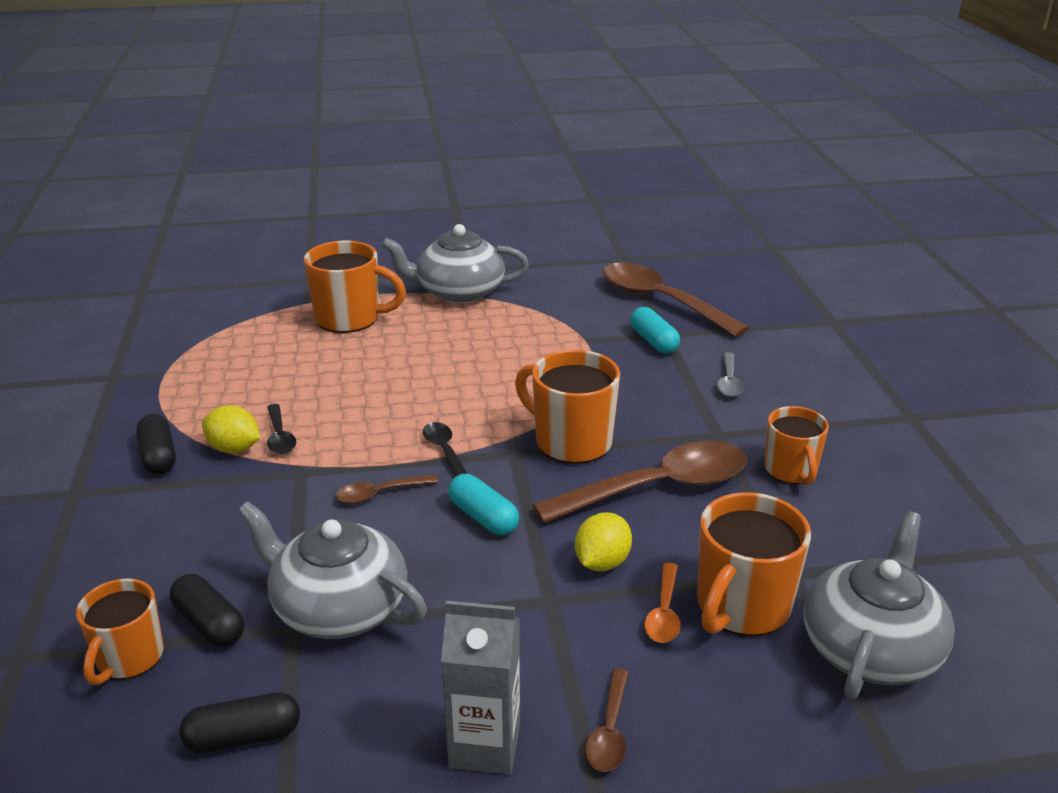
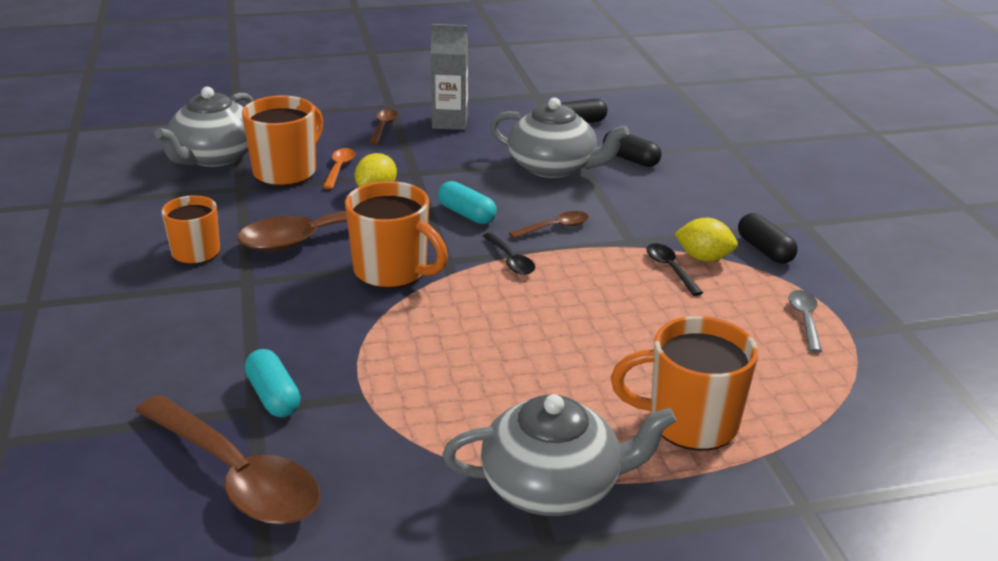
camera: 175 degrees right, 0 degrees up
(129, 658) = (665, 146): orange mug -> none
(729, 381) = (204, 340): grey spoon -> grey spoon (805, 319)

